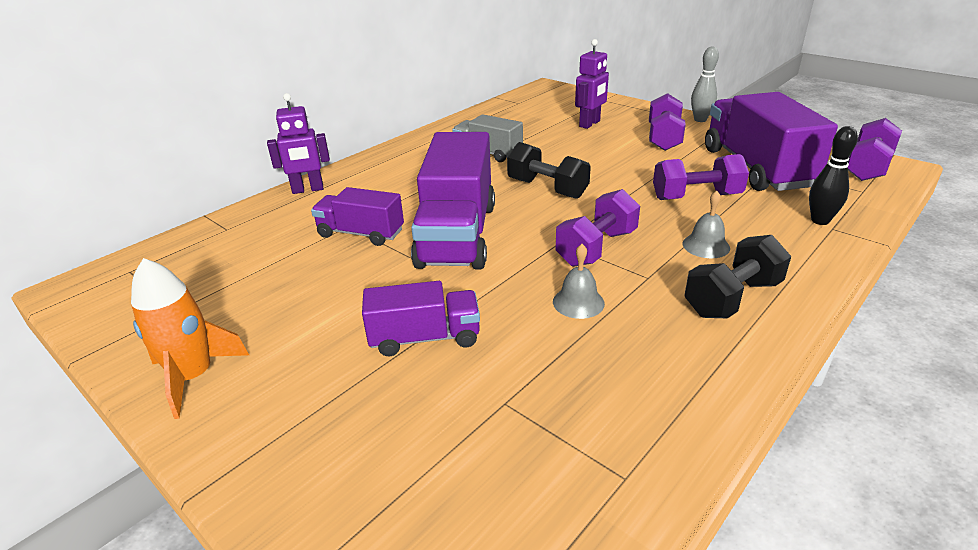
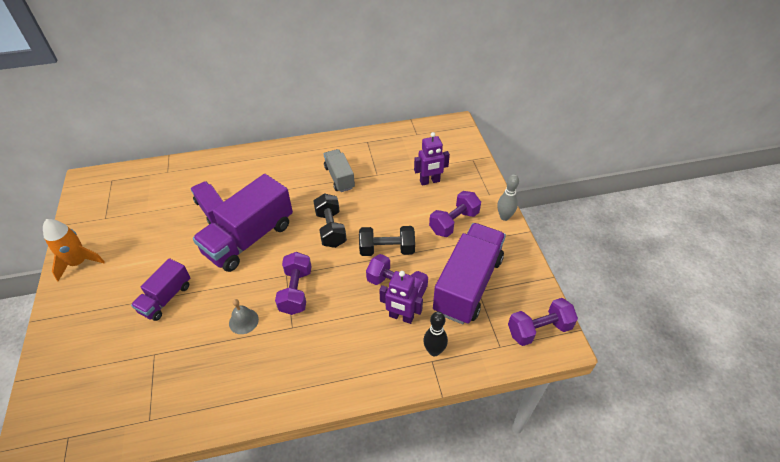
camera: 35 degrees right, 15 degrees up
(308, 190) = (225, 160): purple robot -> purple robot (401, 317)
(425, 338) = (166, 298): purple truck -> purple truck turned 90 degrees clockwise
(596, 248) = (296, 291): purple dumbbell -> purple dumbbell turned 75 degrees counterclockwise
(706, 245) = (347, 326): grey bell -> none
(732, 298) = (309, 368): black dumbbell -> black dumbbell (387, 249)

